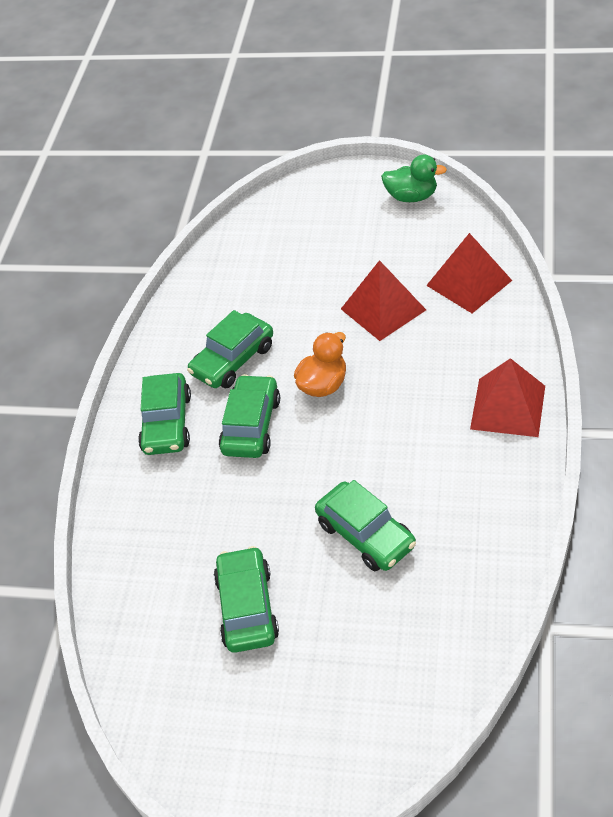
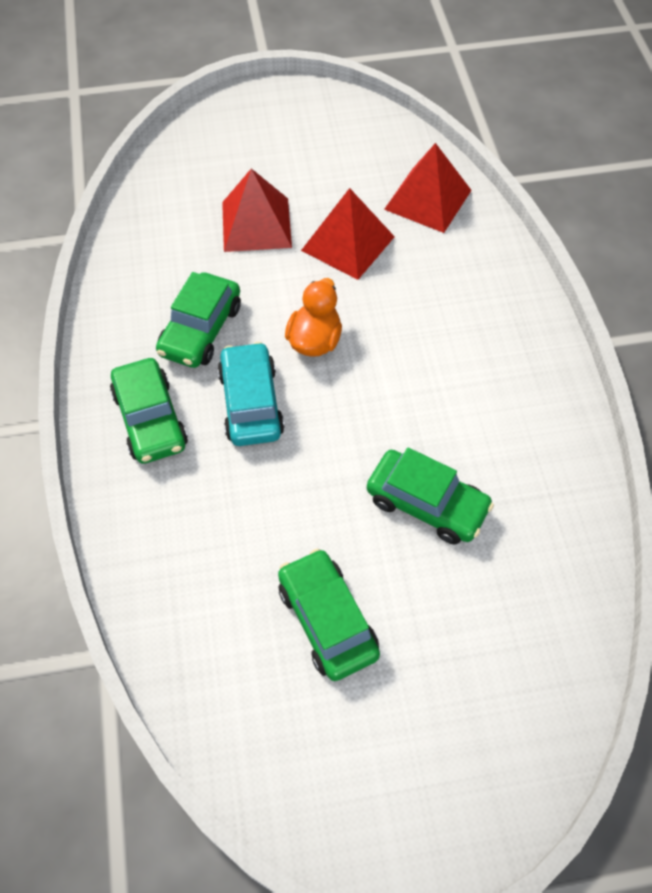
camera: 25 degrees left, 10 degrees up
(251, 425) = (251, 403): green car -> turquoise car
(412, 196) = (331, 113): green duck -> none
(507, 407) = (520, 329): red pyramid -> red pyramid (256, 224)

